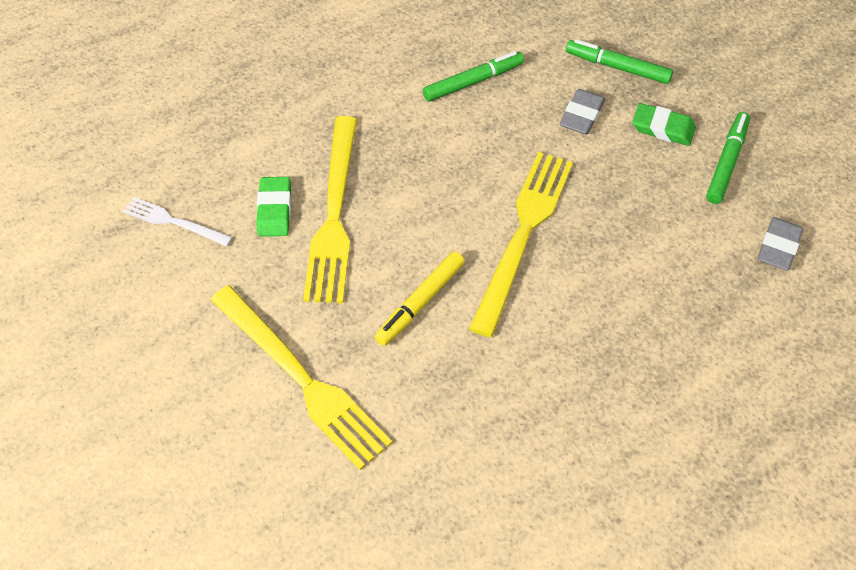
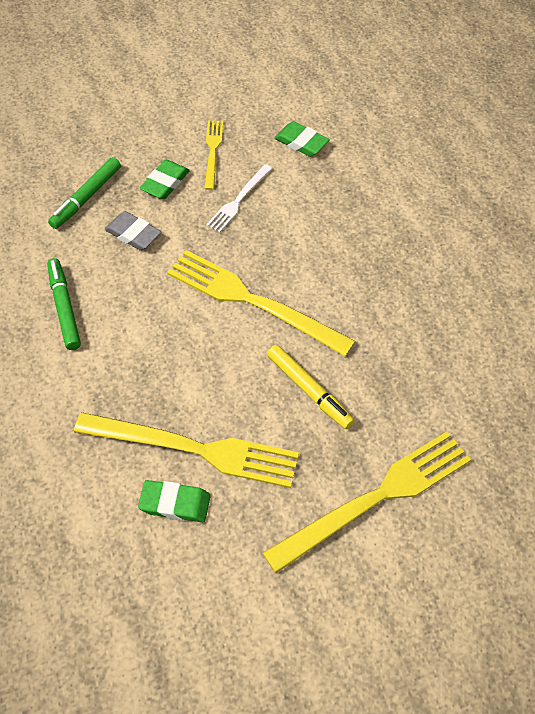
camera: 80 degrees left, 0 degrees up
(174, 222) = (165, 607): white fork -> white fork (238, 200)
(727, 162) = (213, 152): green marker -> yellow fork
(778, 247) = (301, 142): grey eraser -> green eraser

